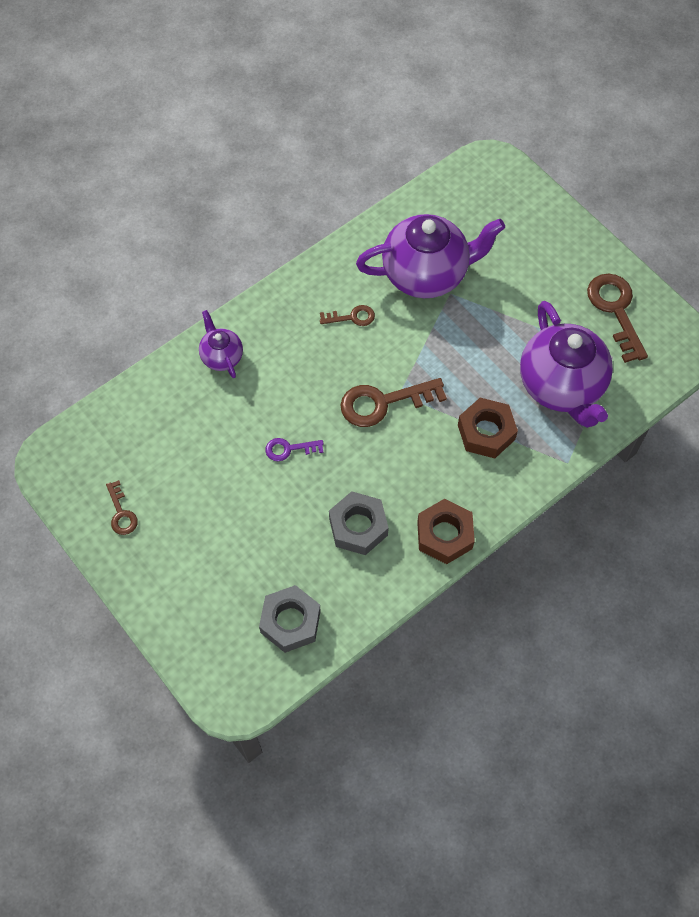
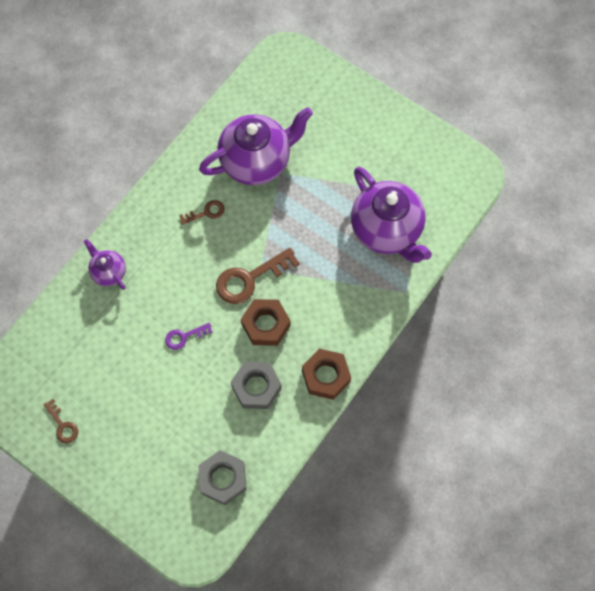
camera: 15 degrees left, 5 degrees up
(486, 432) = (337, 283): brown nut -> brown nut (266, 325)
(615, 310) = (414, 156): brown key -> none

